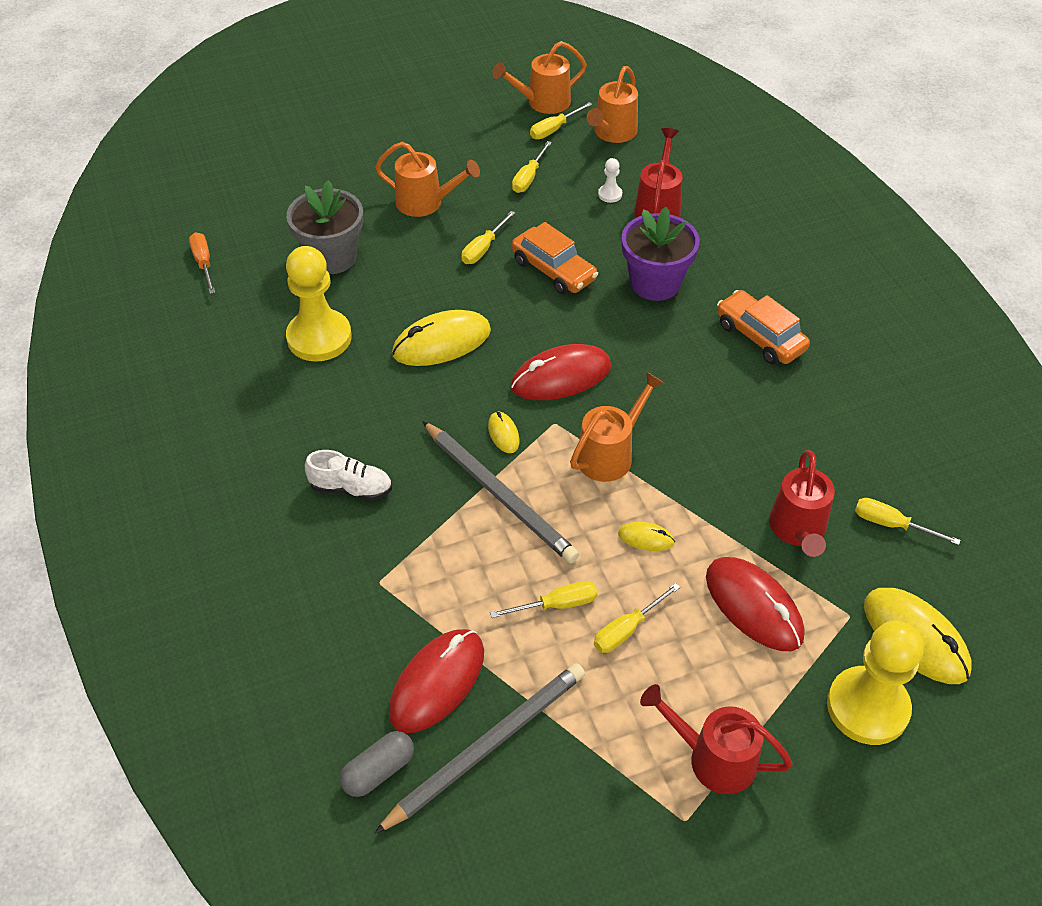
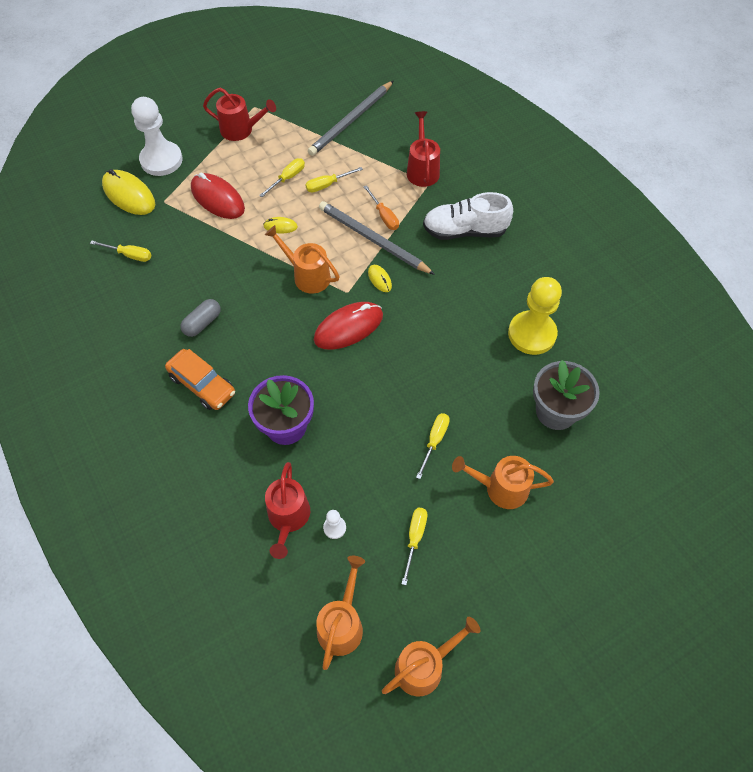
camera: 170 degrees right, 10 degrees up
(203, 263) = (654, 389): orange screwdriver -> orange screwdriver (384, 216)
(351, 488) = (465, 231): white shoe -> white shoe, size x1.60
(378, 771) = (400, 105): grey capsule -> grey capsule (202, 323)
(437, 682) = (382, 142): red mouse -> none
(442, 342) = (441, 343): yellow mouse -> none
(554, 129) = (403, 619): yellow screwdriver -> none
(554, 270) = (371, 426): orange car -> none
(610, 454) = (307, 275): orange watering can -> orange watering can turned 90 degrees clockwise
(798, 530) = (188, 243): red watering can -> red watering can (422, 169)
(867, 707) = (161, 160): yellow pawn -> white pawn

